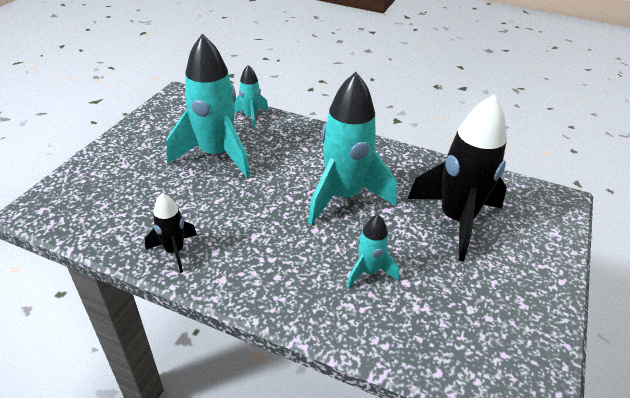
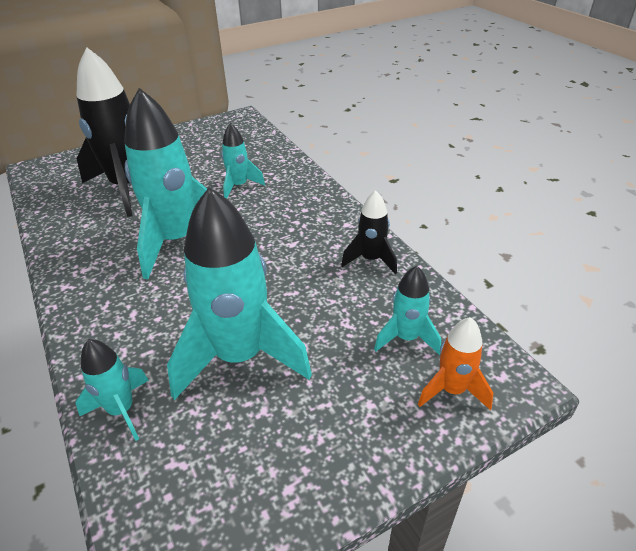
camera: 140 degrees left, 0 degrees up
(75, 189) = (452, 390): none -> orange rocket
(116, 205) = (406, 338): none -> turquoise rocket

